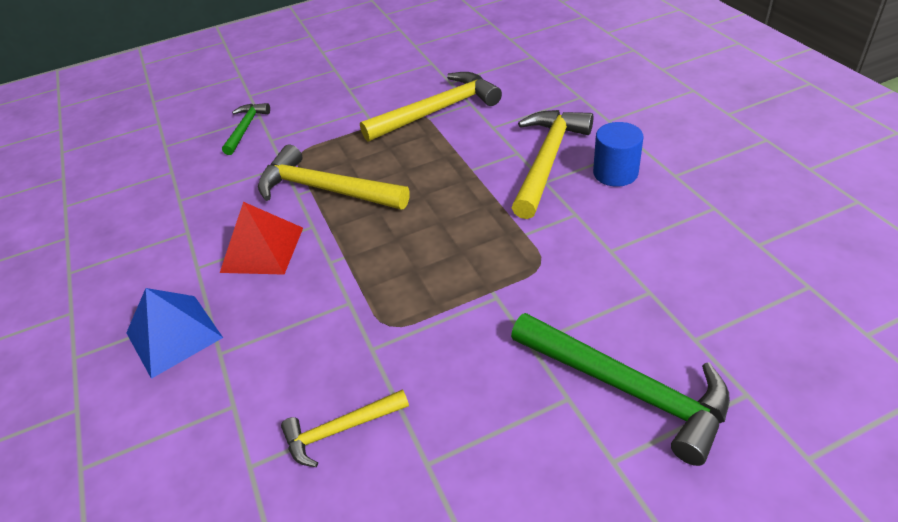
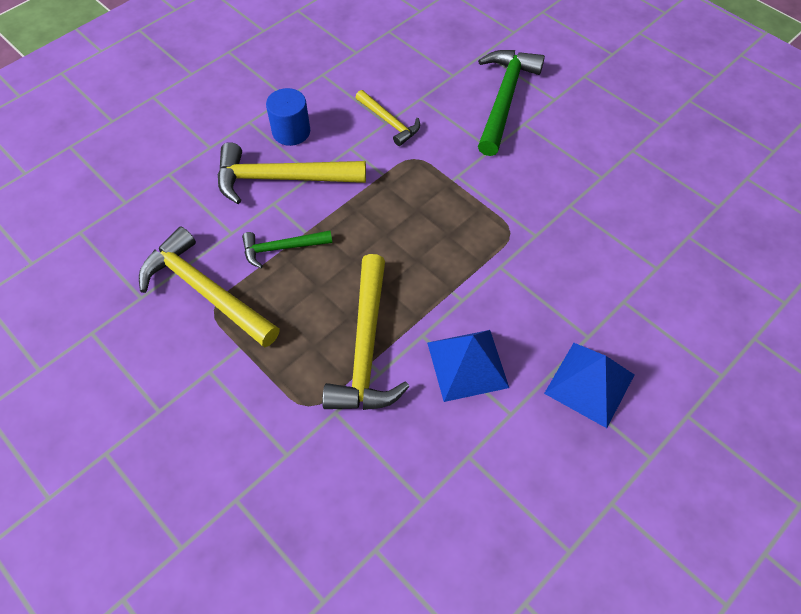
camera: 115 degrees left, 15 degrees up
(246, 128) = (266, 502): green hammer -> green hammer (282, 248)
(262, 249) = (467, 364): red pyramid -> blue pyramid
(340, 430) = (605, 228): yellow hammer -> yellow hammer (389, 122)

